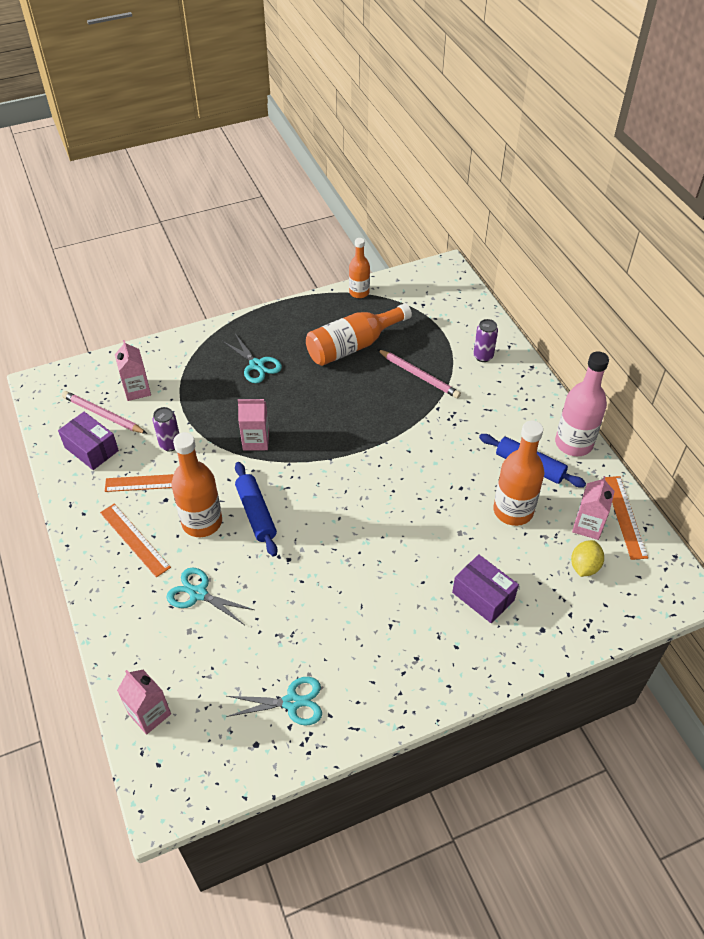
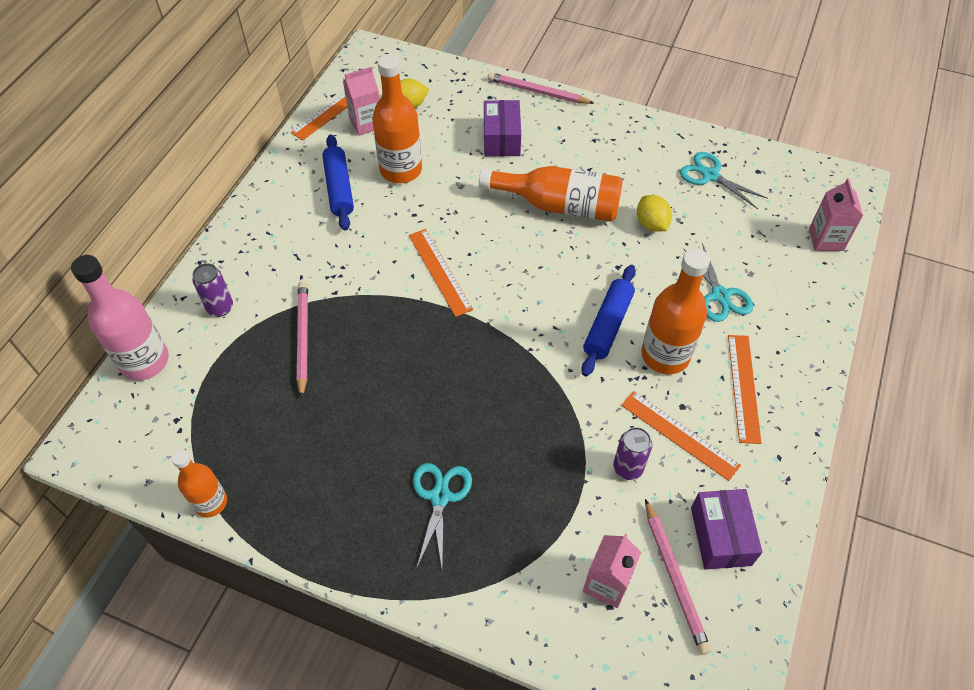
camera: 135 degrees left, 5 degrees up
(256, 441) = (536, 399): pink carton -> none
(297, 614) = (651, 224): none -> yellow lemon
(353, 346) = (314, 430): orange bottle -> orange bottle (558, 205)
(396, 465) = (439, 271): none -> orange ruler
(515, 670) = (537, 92): none -> pink pencil
(573, 443) = (280, 177): pink bottle -> pink bottle (144, 361)

